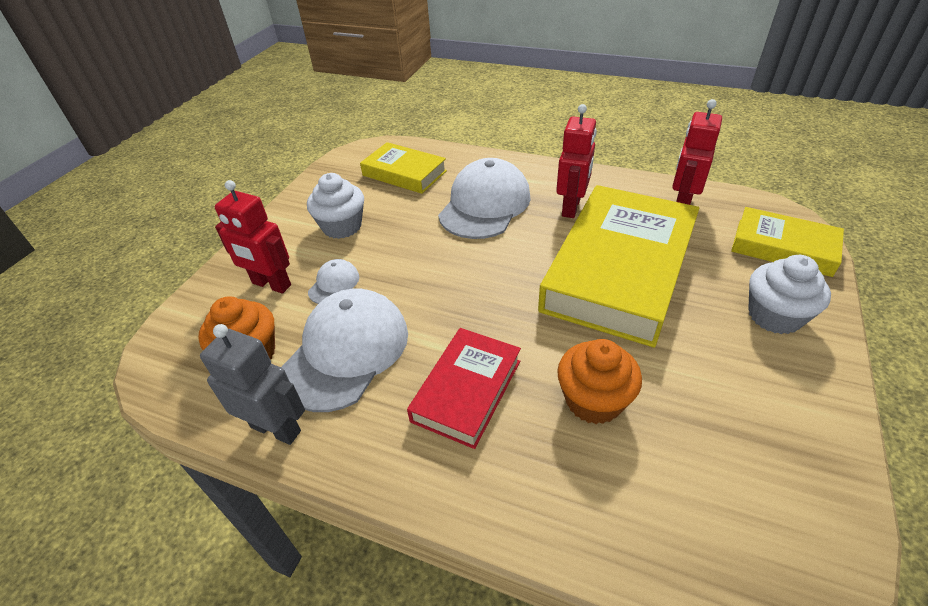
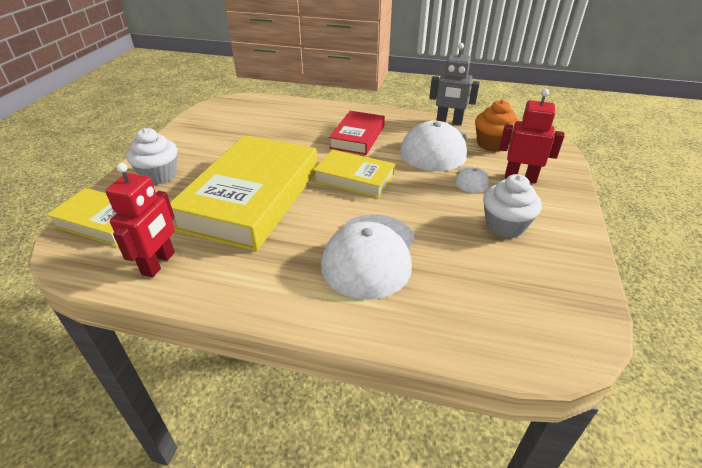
camera: 170 degrees right, 5 degrees down
(404, 173) = (484, 300): yellow book -> yellow book (354, 178)
(571, 207) = (277, 255): red robot -> none
(593, 400) = (290, 137): orange cupcake -> none

